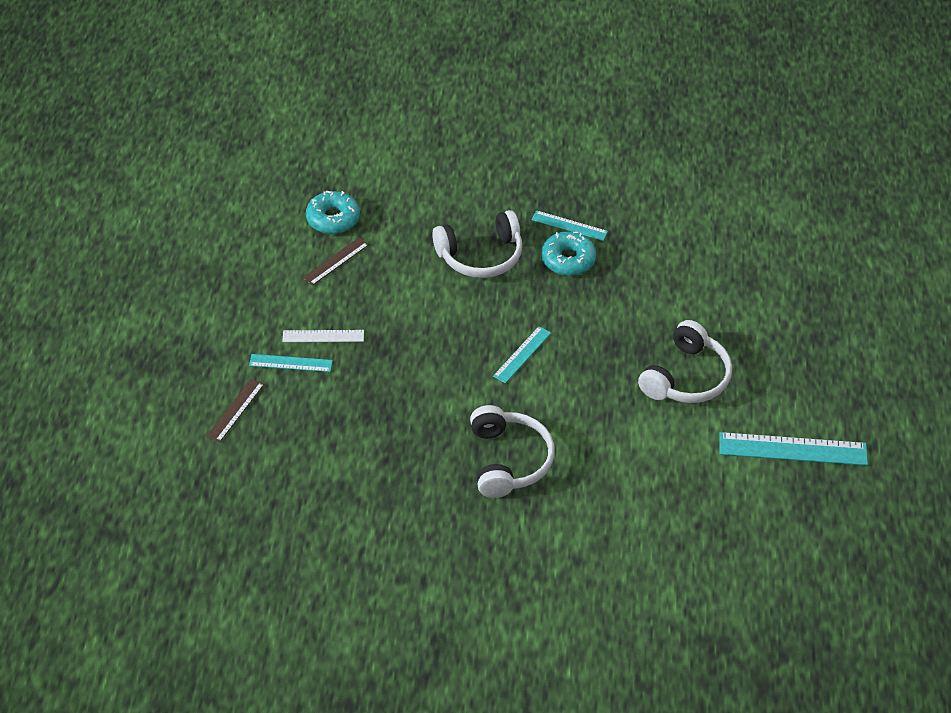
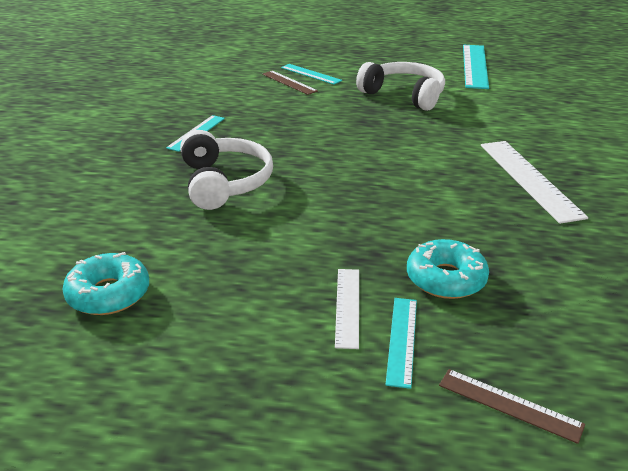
camera: 85 degrees left, 15 degrees down
(336, 261) = (199, 292): brown ruler -> brown ruler (289, 82)
(508, 460) = (529, 179): white headphones -> white ruler
(522, 354) = (379, 165): turquoise ruler -> turquoise ruler (310, 74)
(568, 260) = (246, 136): turquoise donut -> turquoise donut (446, 279)

